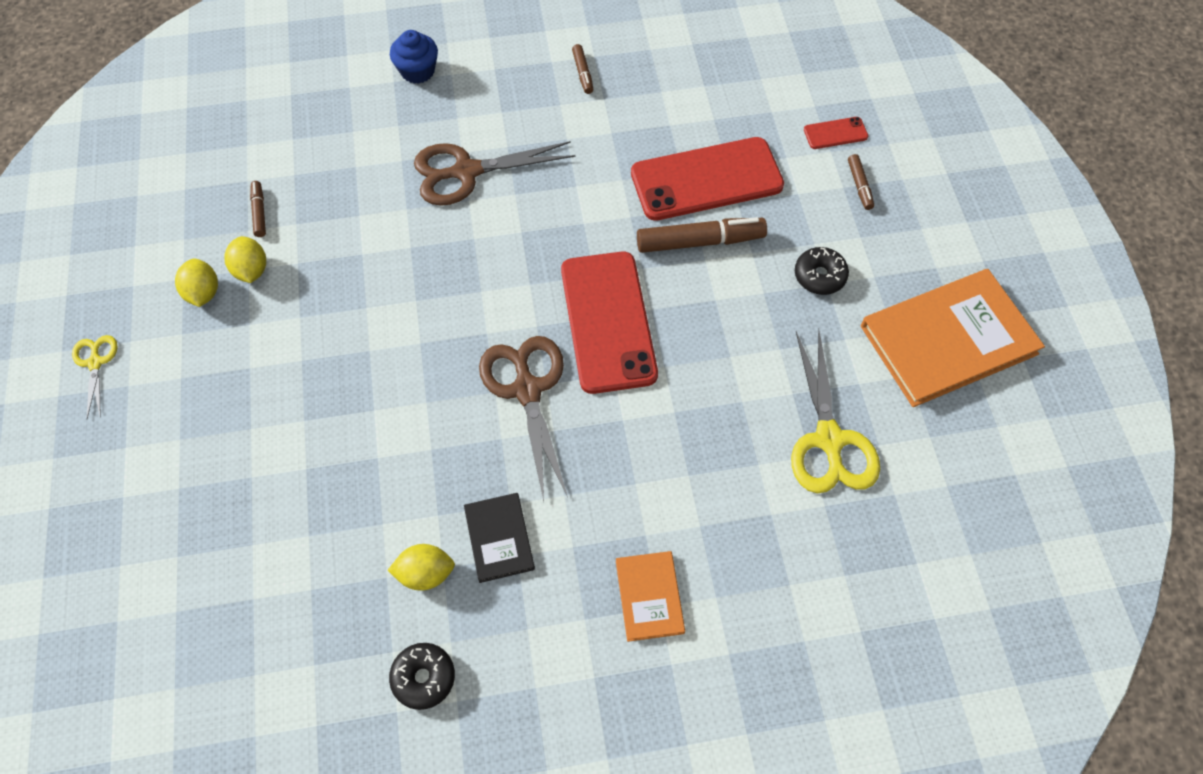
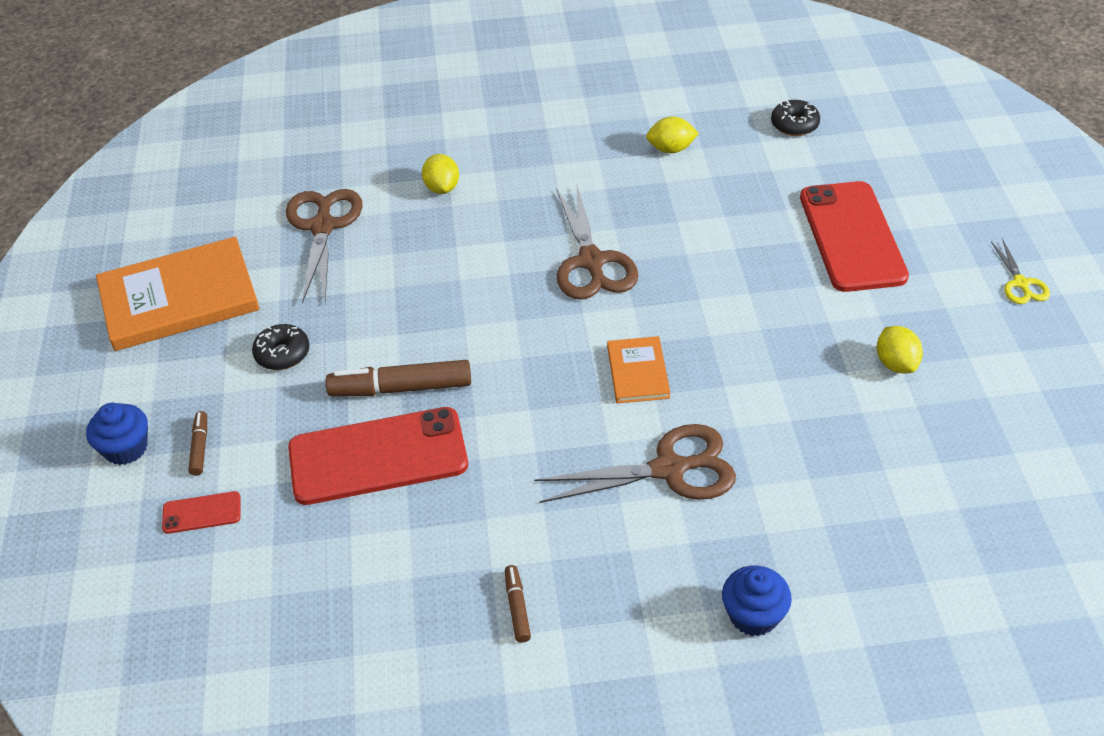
camera: 175 degrees left, 15 degrees down
(203, 293) = (939, 343): yellow lemon -> yellow lemon (442, 188)
(259, 212) = (910, 424): brown marker -> none
(423, 678) = (665, 100): black donut -> black donut (794, 125)
(499, 538) = (613, 168): black book -> none
(608, 321) = (510, 315): red phone -> red phone (852, 236)
(649, 597) = (495, 138): orange book -> orange book (638, 372)
(829, 440) = (323, 227): yellow scissors -> brown scissors
(922, 184) = (126, 448): none -> blue cupcake

